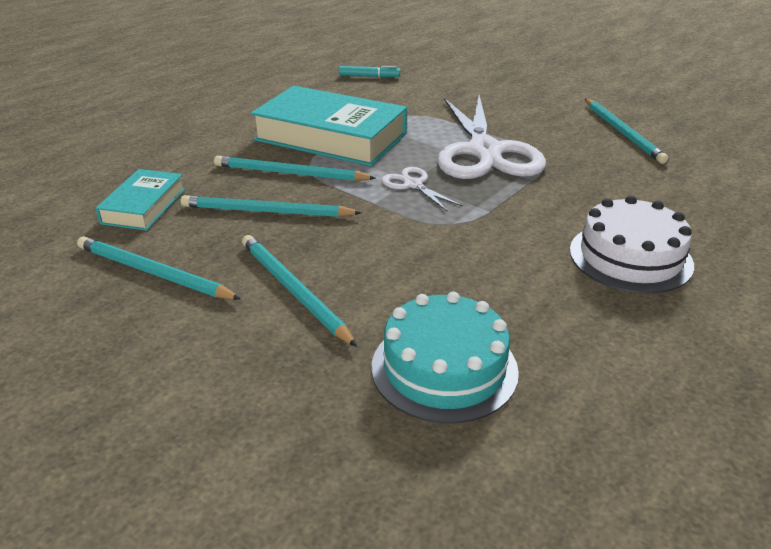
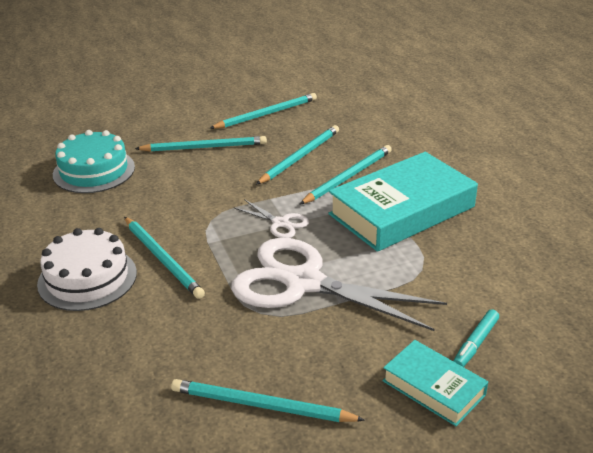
camera: 120 degrees right, 0 degrees up
(144, 206) = (348, 120): turquoise book -> turquoise book (433, 388)
(369, 76) = (556, 279): turquoise marker -> turquoise marker (475, 344)
(413, 185) = (280, 223): white scissors -> white scissors turned 45 degrees clockwise
(545, 226) = (162, 259): none -> turquoise pencil

